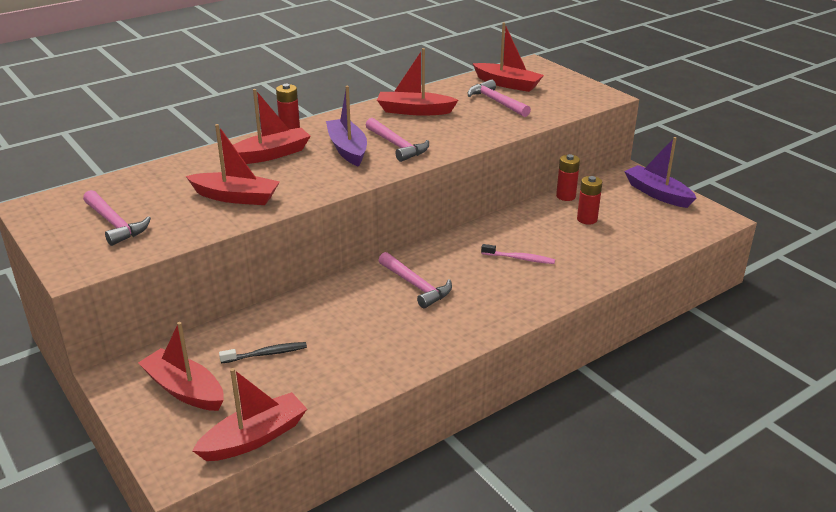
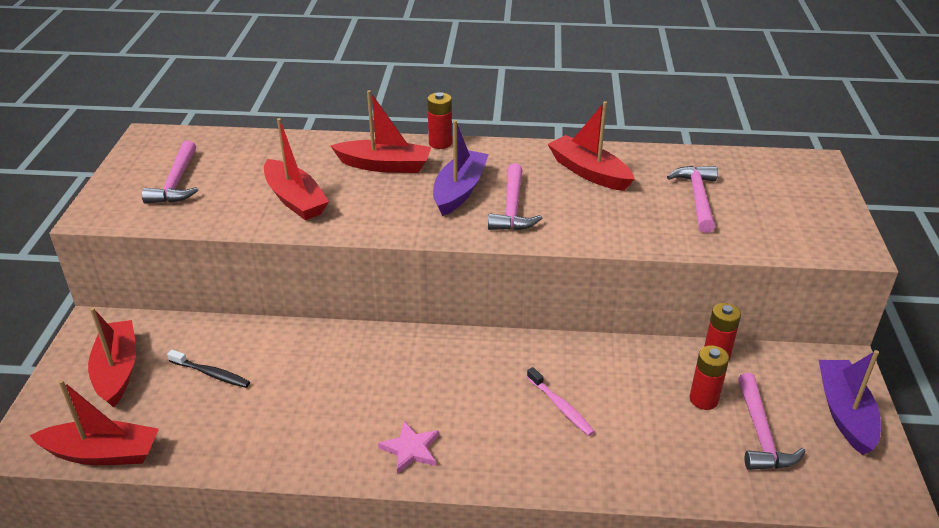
camera: 40 degrees right, 5 degrees up
(416, 286) = (418, 378): pink hammer -> pink hammer (761, 434)
(465, 322) = (411, 449): none -> pink star
(507, 84) = (744, 179): red boat -> none

